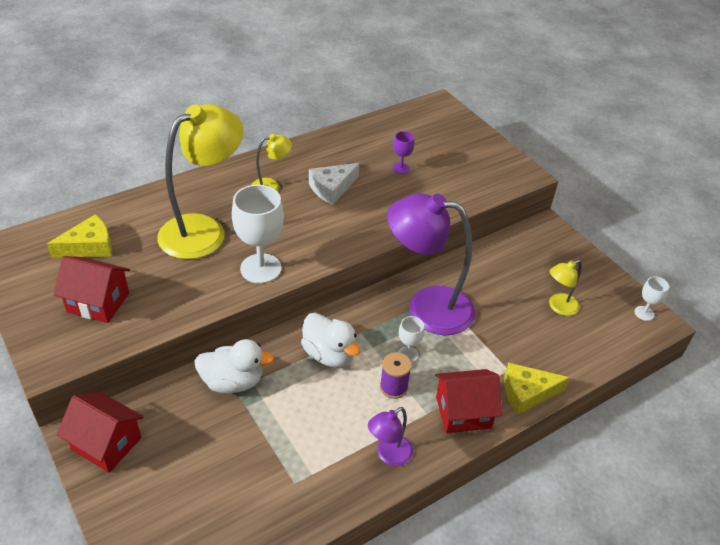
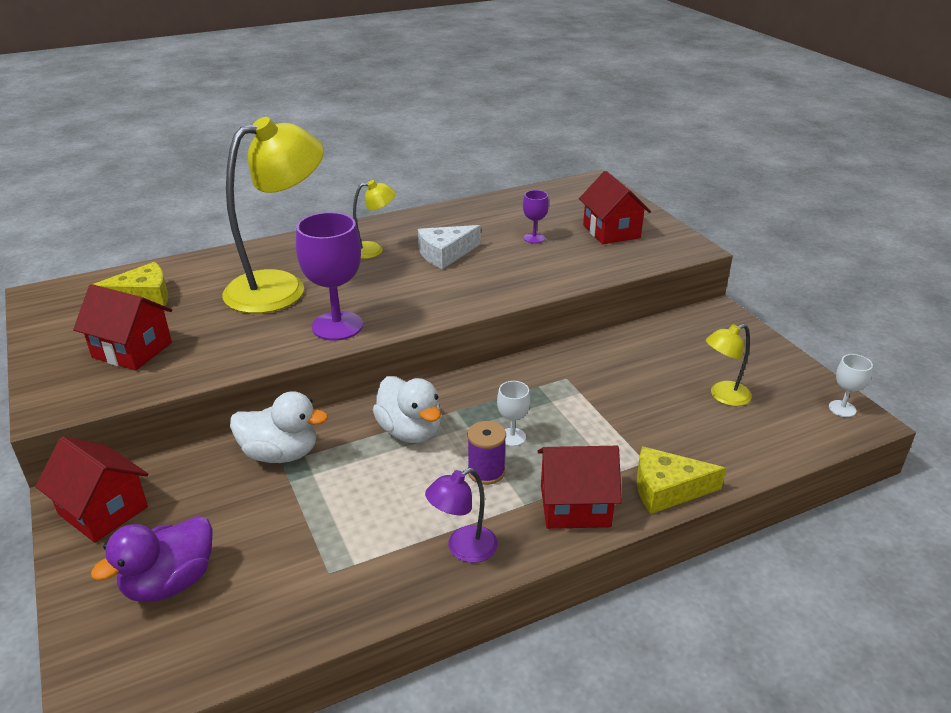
camera: 10 degrees right, 10 degrees down
(178, 501) = (170, 582): none -> purple duck
(261, 268) = (337, 326): white goblet -> purple goblet
(427, 307) = (547, 388): purple lamp -> none
(461, 159) = (611, 231): none -> red house

